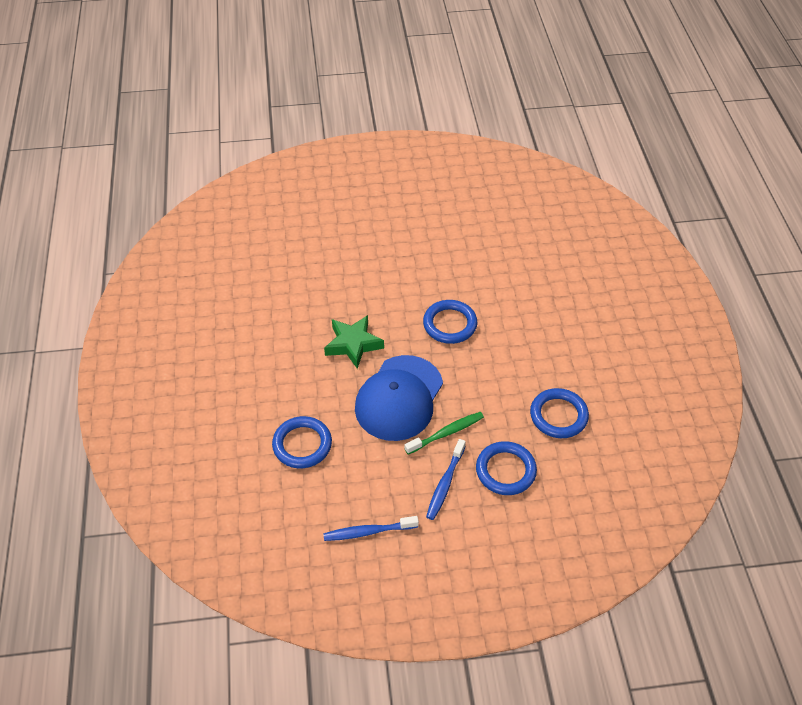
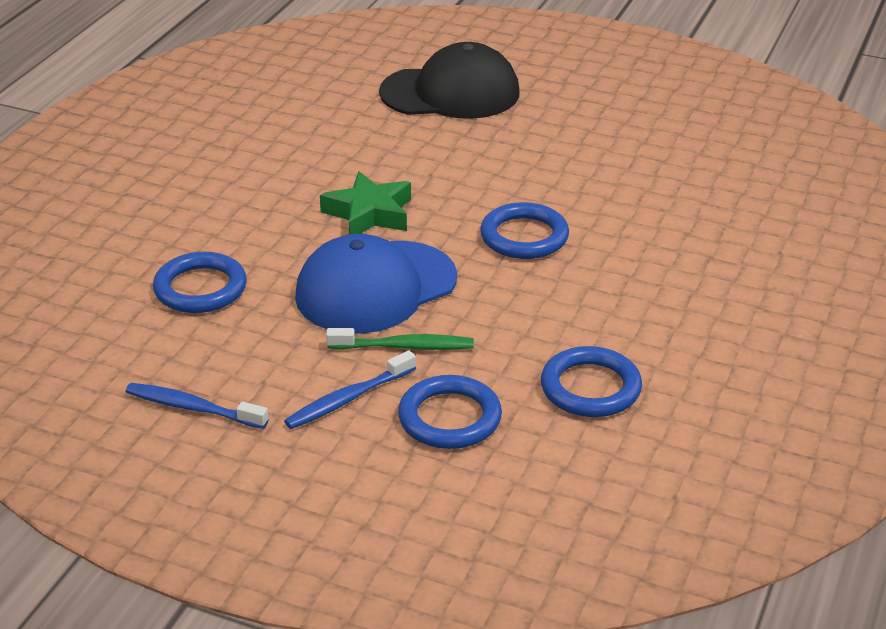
camera: 30 degrees right, 15 degrees down
(327, 229) = (450, 93): none -> black cap

